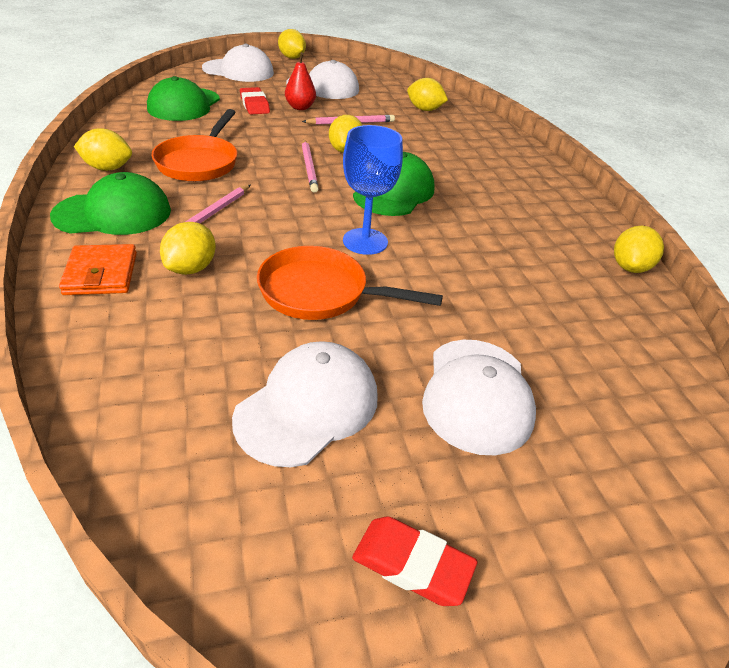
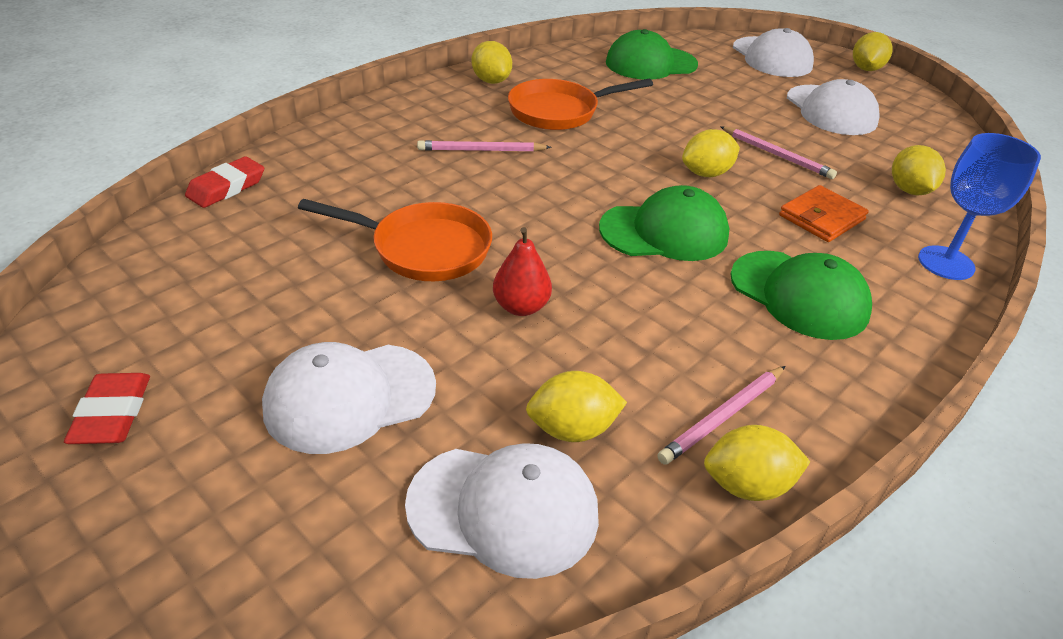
camera: 60 degrees right, 0 degrees up
(101, 273) = (346, 141): orange wallet -> orange wallet (821, 217)
(113, 213) = (430, 111): green cap -> green cap (799, 295)
(191, 268) = (392, 173): yellow lemon -> yellow lemon (572, 429)
(254, 105) = (714, 92): red eraser -> red eraser (226, 187)
(300, 107) = (755, 116): red pear -> red pear (521, 307)
(308, 407) = (261, 297): white cap -> white cap (504, 509)
(309, 167) = (636, 165): pink pencil -> pink pencil (723, 416)
(320, 293) = (424, 249): orange pan -> orange pan turned 120 degrees clockwise
(365, 241) = (539, 245): blue goblet -> blue goblet (946, 263)

